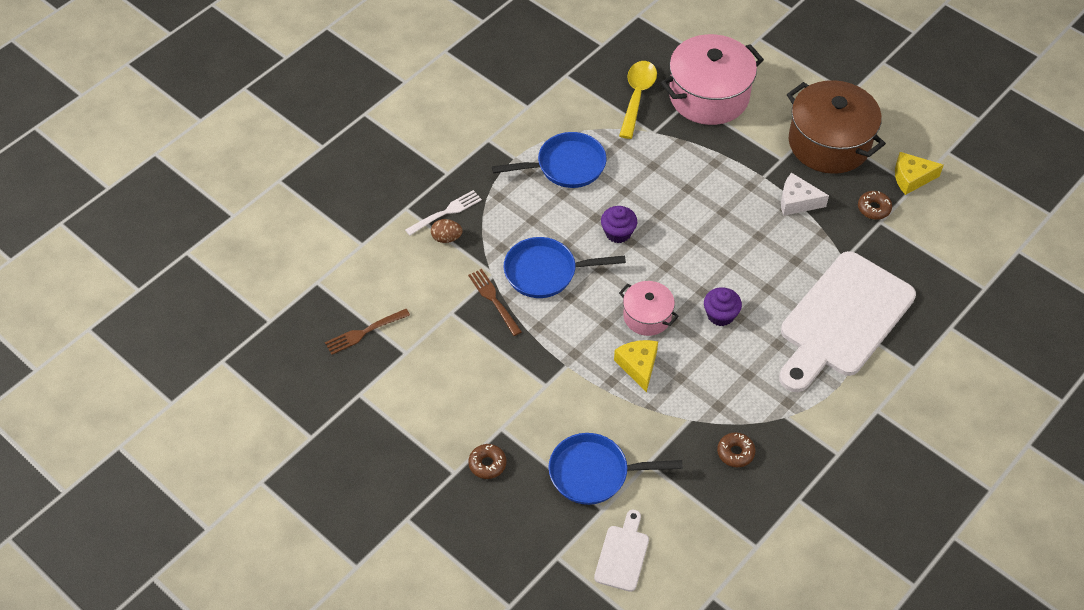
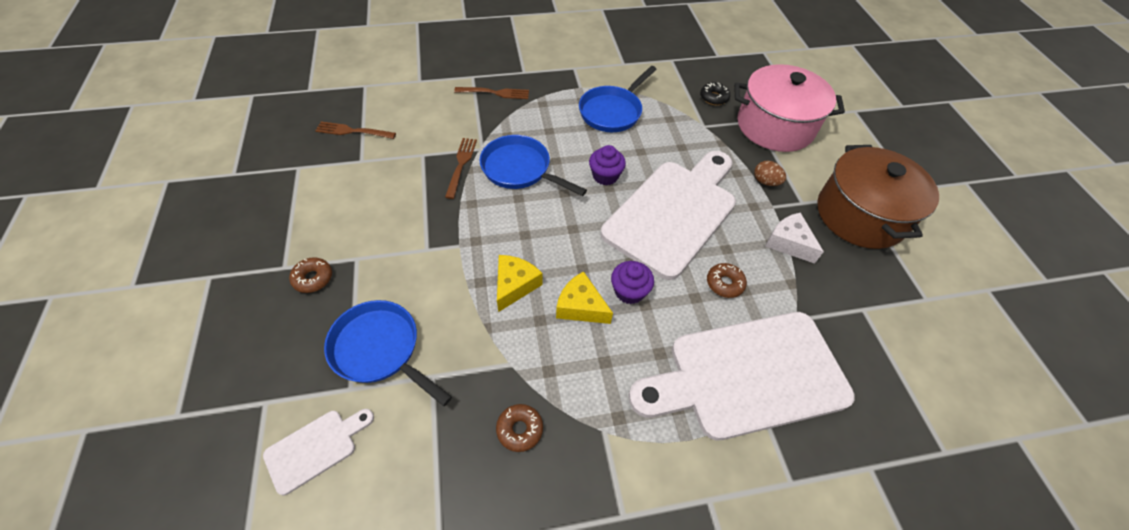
camera: 35 degrees right, 0 degrees up
(446, 212) = (495, 93): white fork -> brown fork
(446, 238) = (477, 108): brown egg -> brown egg (765, 182)
(566, 166) = (612, 111): blue pan -> blue pan turned 105 degrees clockwise
(637, 96) = (713, 98): yellow spoon -> black donut
(647, 316) = (564, 251): pink pot -> none
(697, 231) = (674, 213): none -> white cutting board
(873, 208) = (865, 293): brown donut -> brown donut (724, 283)
(911, 178) = (928, 290): yellow cheese -> yellow cheese (580, 306)

